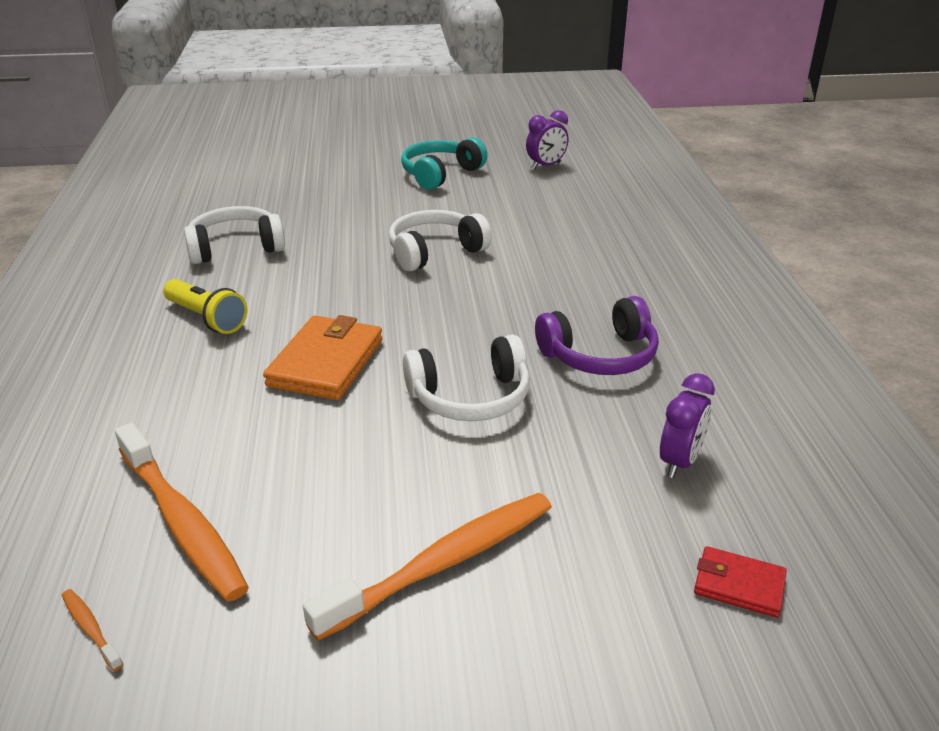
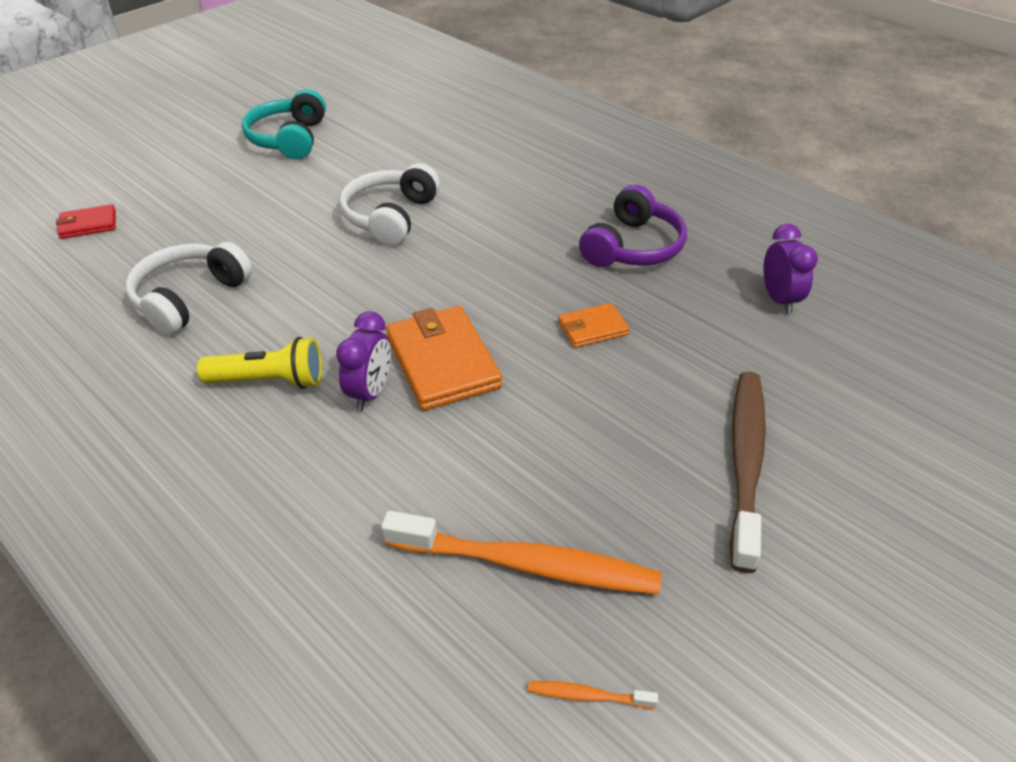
camera: 40 degrees left, 10 degrees up
(443, 563) = (745, 462): orange toothbrush -> brown toothbrush
(470, 397) = (592, 328): white headphones -> orange wallet
(546, 166) = (373, 96): purple clock -> purple clock (370, 392)
(738, 585) = (906, 362): red wallet -> red wallet (88, 224)

